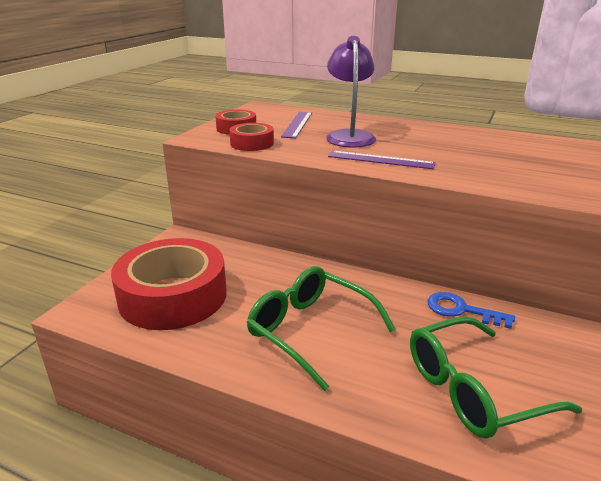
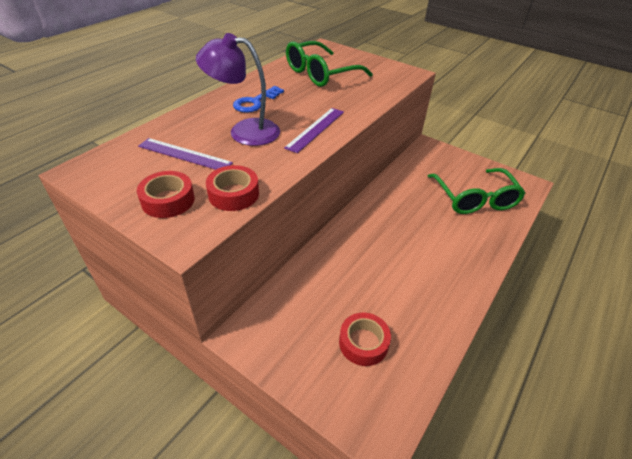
camera: 80 degrees left, 15 degrees up
(173, 296) = (363, 343): red tape -> red tape, size x0.47
(310, 330) = (420, 255): green glasses -> green glasses (320, 74)
(461, 310) = (403, 180): blue key -> blue key (255, 102)

